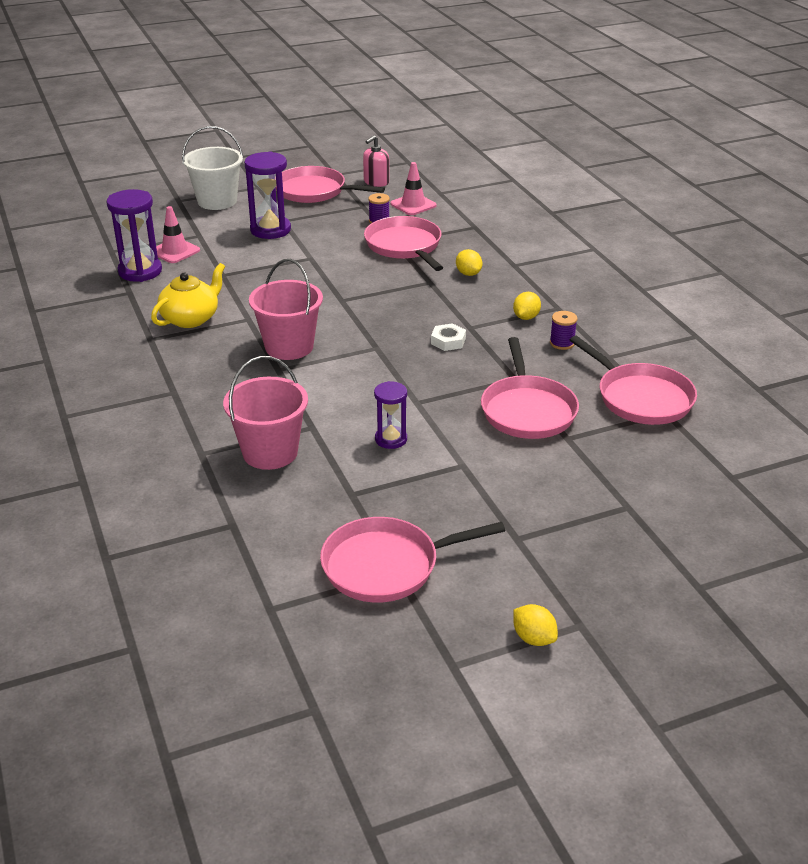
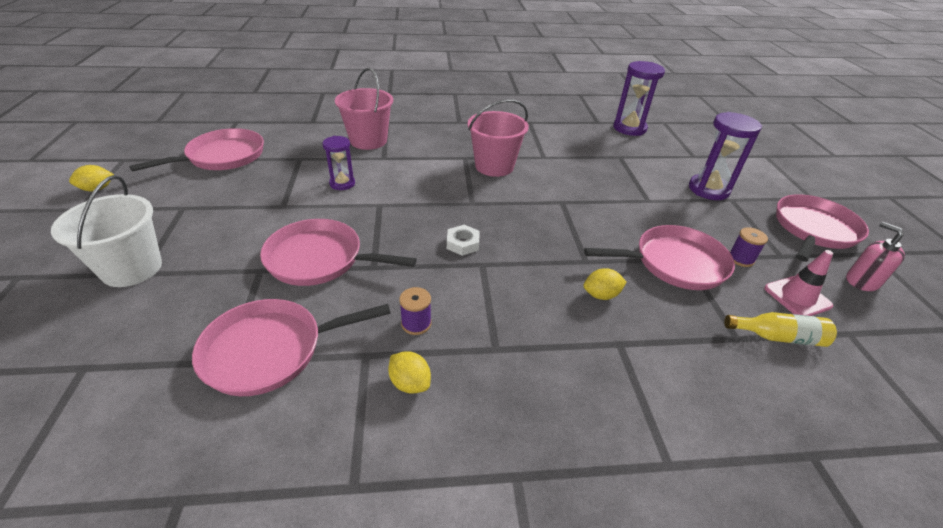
camera: 105 degrees right, 5 degrees up
(175, 251) = (663, 143): pink traffic cone -> none
(191, 318) = (552, 137): yellow teapot -> none
(217, 201) = (769, 172): white bucket -> white bucket (132, 268)
(386, 566) = (222, 156): pink pan -> pink pan turned 45 degrees clockwise
(462, 214) = (777, 337): none -> yellow bottle
(526, 317) = (485, 312): yellow lemon -> yellow lemon (410, 383)

